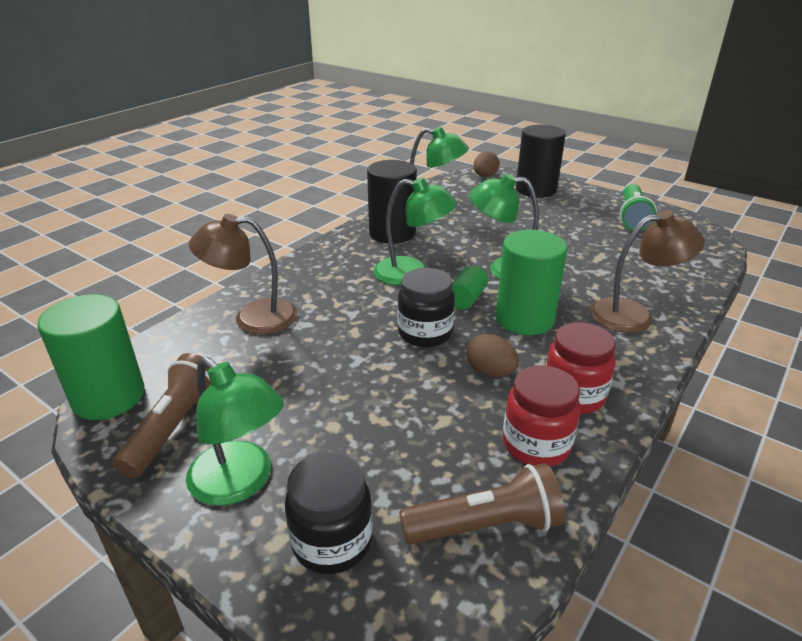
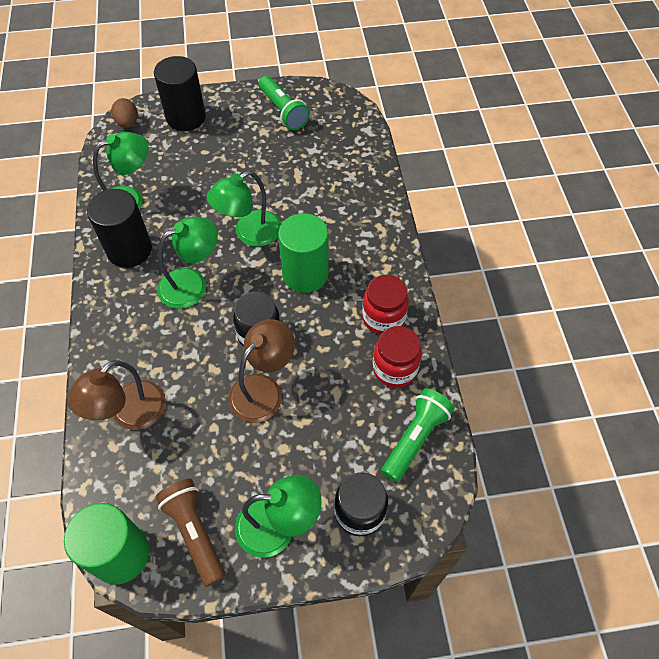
camera: 45 degrees left, 25 degrees up
(466, 299) = (253, 282): green cylinder -> none
(485, 526) = (415, 438): brown flashlight -> green flashlight
(490, 372) = (327, 336): brown egg -> none
(633, 315) = (362, 222): brown lamp -> brown lamp (263, 389)

